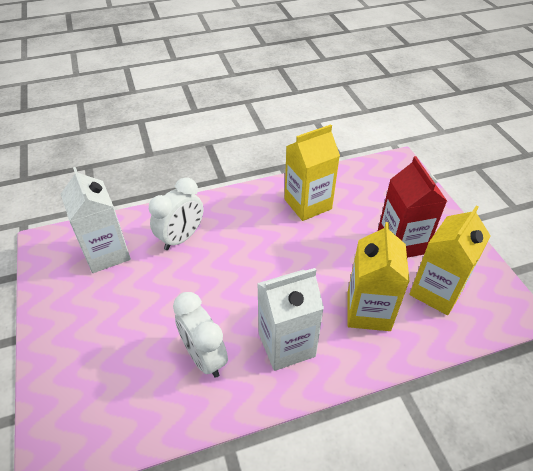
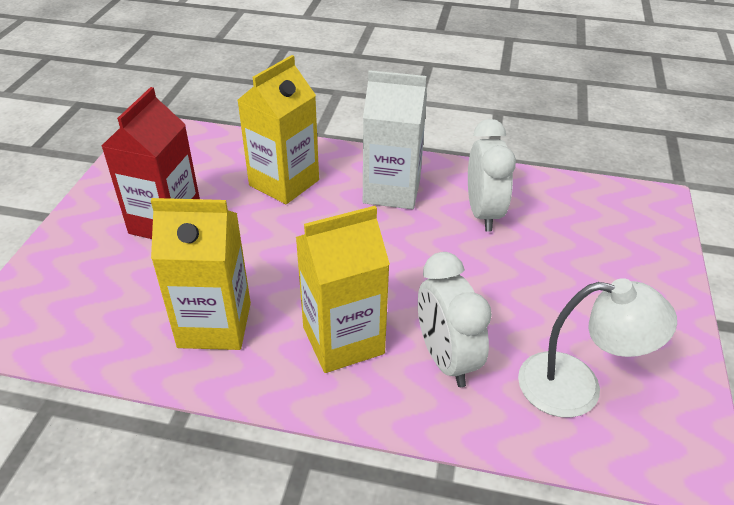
camera: 150 degrees left, 5 degrees down
(106, 253) = (577, 387): white carton -> white lamp
(181, 238) = (446, 359): white clock -> white clock turned 90 degrees counterclockwise
(436, 291) = (198, 170): yellow carton -> yellow carton (343, 340)

